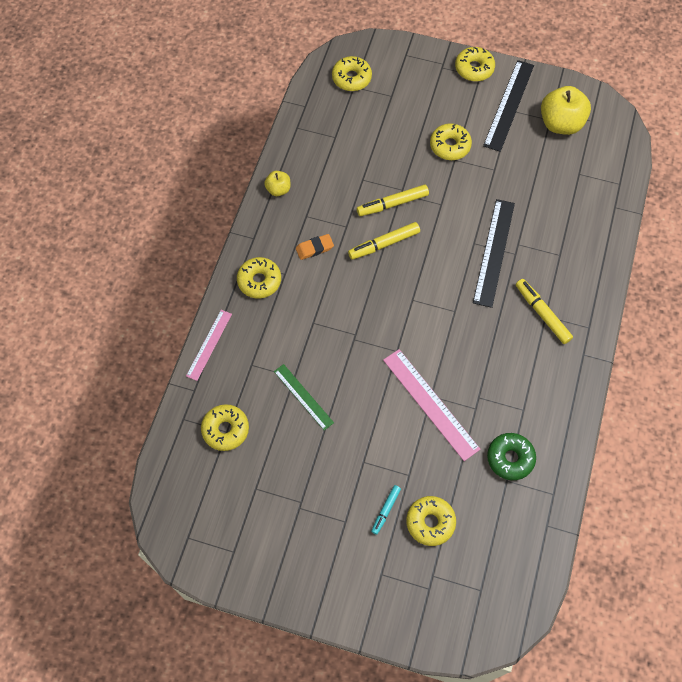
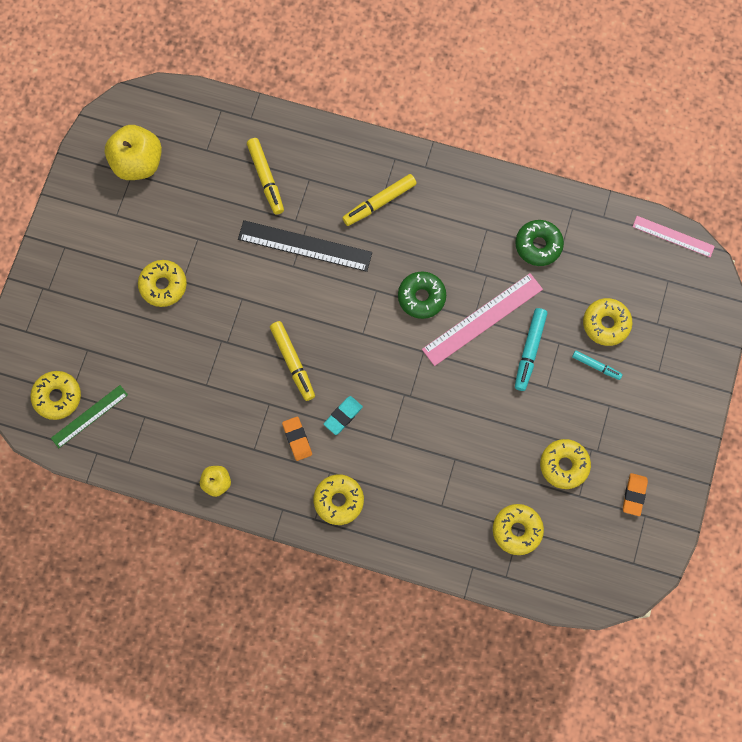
camera: 90 degrees left, 10 degrees up
(209, 344) = (418, 553): pink ruler -> pink ruler (673, 236)
(254, 542) = (634, 495): none -> orange eraser
(303, 397) = (477, 449): green ruler -> green ruler (89, 416)
(335, 284) = (343, 416): none -> turquoise eraser
(392, 204) = (240, 352): yellow marker -> yellow marker (266, 178)
(400, 447) = (529, 351): none -> turquoise marker
(450, 350) = (421, 297): none -> green donut
(474, 68) = (52, 252): yellow donut -> yellow donut (564, 465)
(509, 105) = (108, 217): black ruler -> none

